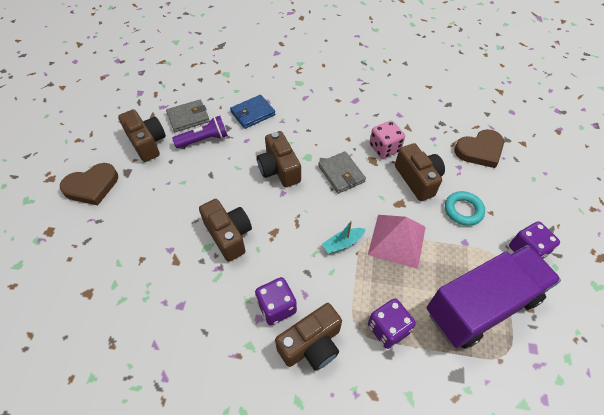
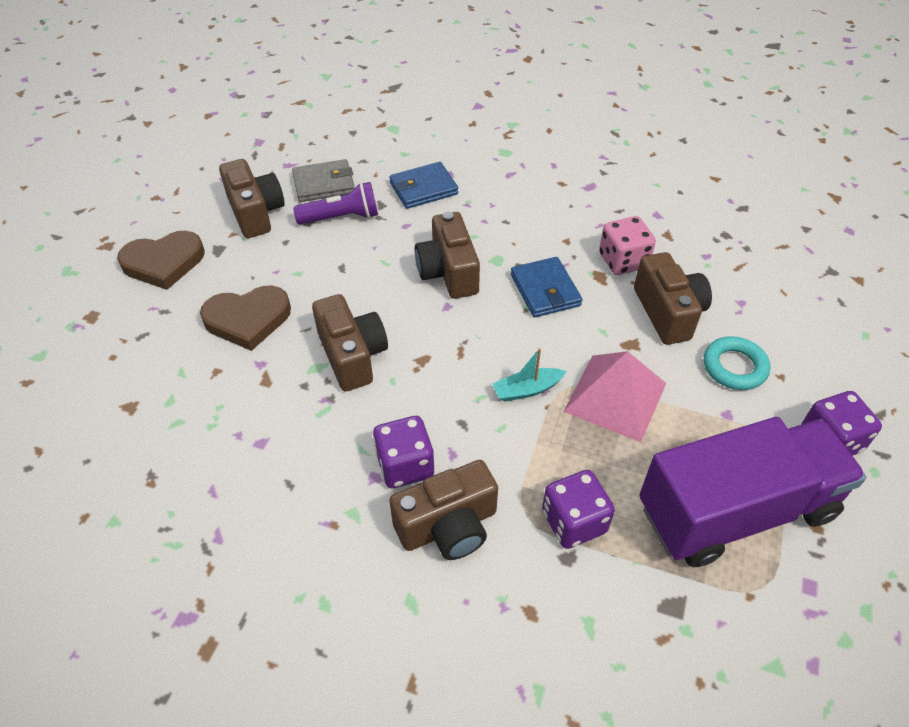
camera: 10 degrees right, 5 degrees down
(341, 174) = (545, 290): grey wallet -> blue wallet
(479, 150) = (781, 282): brown heart -> brown heart (248, 319)

